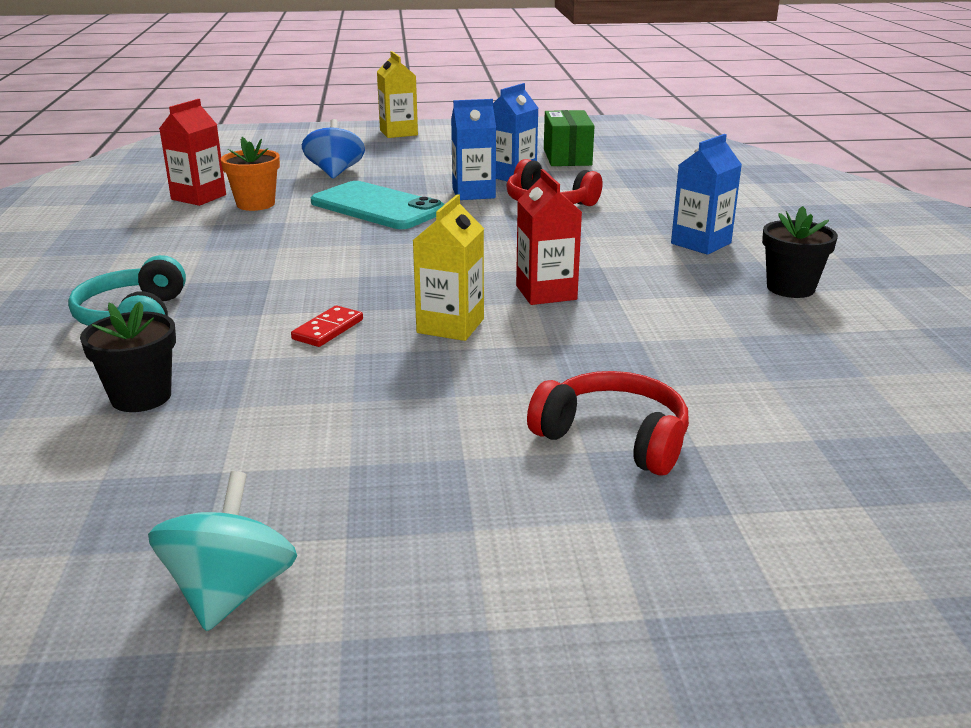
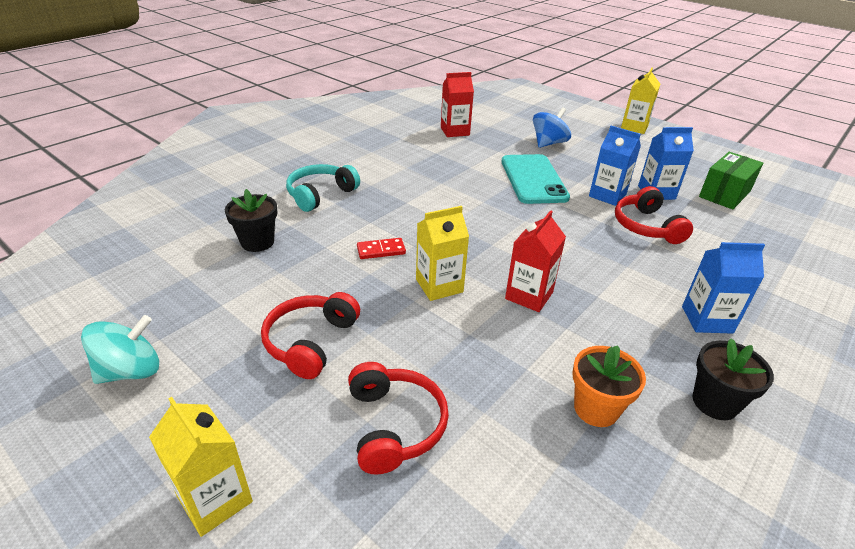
camera: 45 degrees right, 10 degrees up
(255, 204) = (474, 148): orange flower pot -> orange flower pot (596, 409)
(407, 435) = (310, 342): none -> red headphones
(568, 595) = (215, 499): none -> yellow carton

